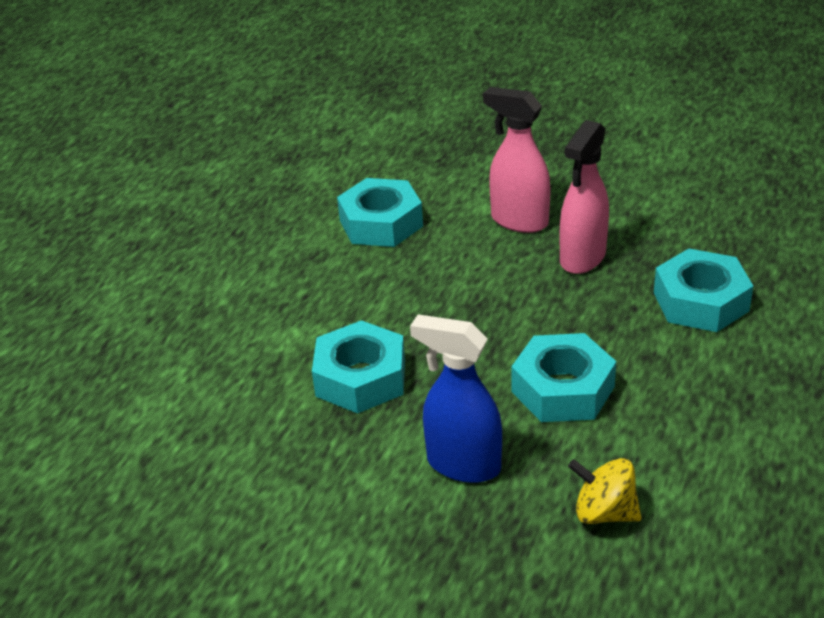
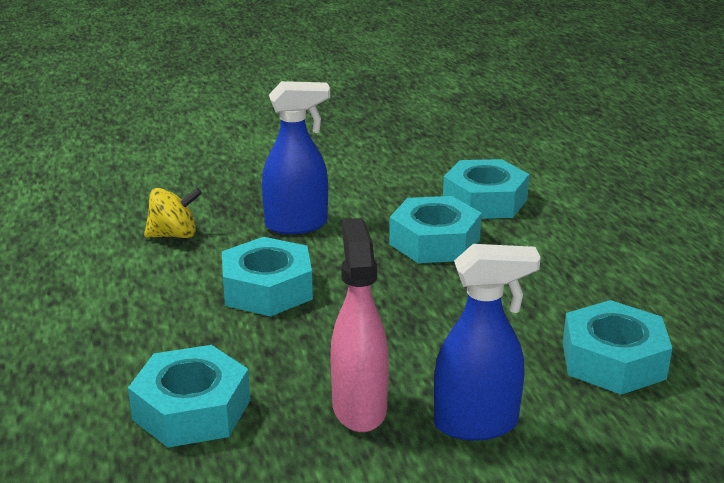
camera: 140 degrees right, 10 degrees down
(246, 410) = (485, 201): none -> turquoise nut
(518, 221) = (477, 424): pink spray bottle -> blue spray bottle

